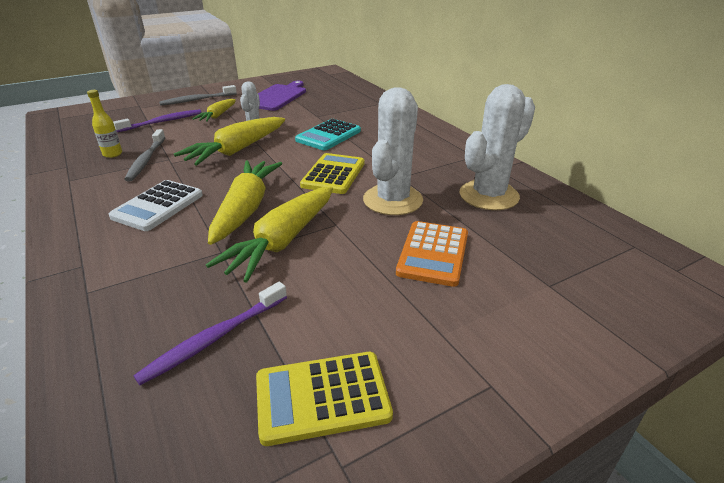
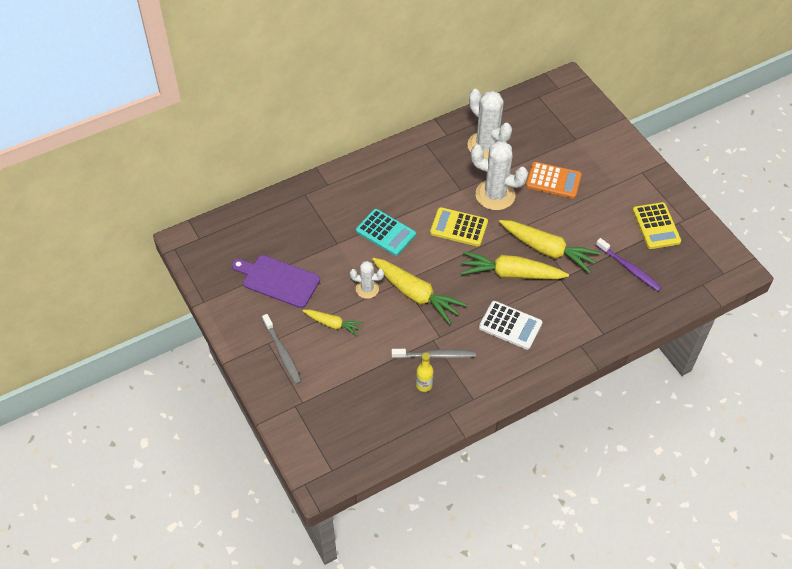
camera: 90 degrees left, 20 degrees up
(162, 122) = (348, 368): purple toothbrush -> none

